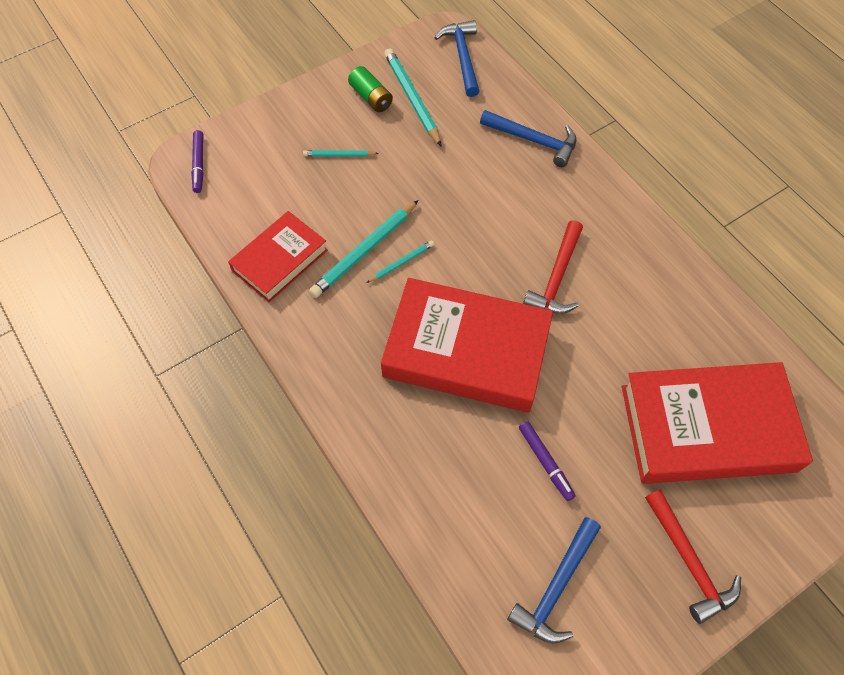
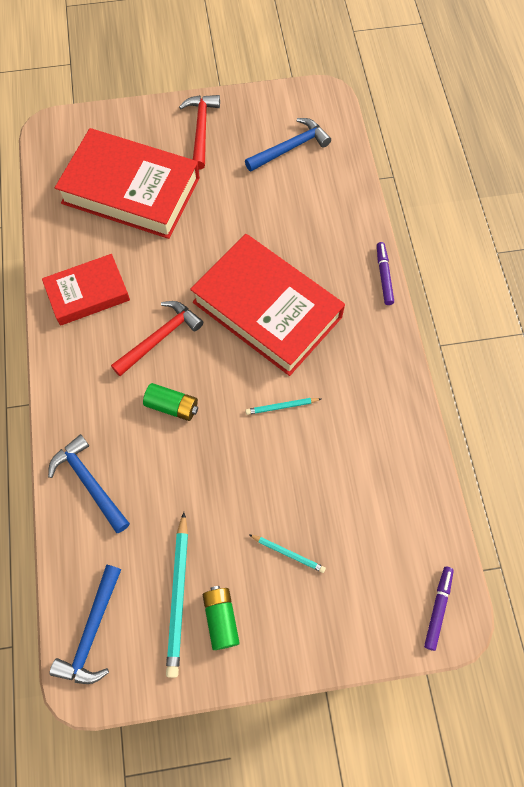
camera: 155 degrees left, 5 degrees up
(280, 260) = (389, 456): red book -> red book (88, 293)
(364, 251) = (309, 432): turquoise pencil -> none
(504, 223) = (172, 406): none -> green battery
(545, 462) = (254, 214): purple marker -> purple marker (384, 276)

